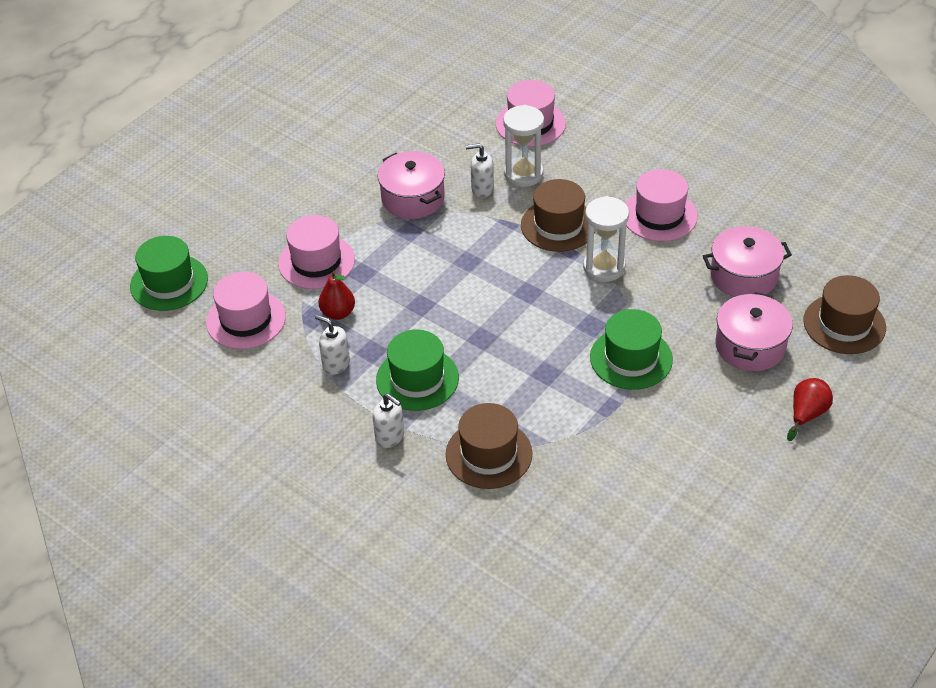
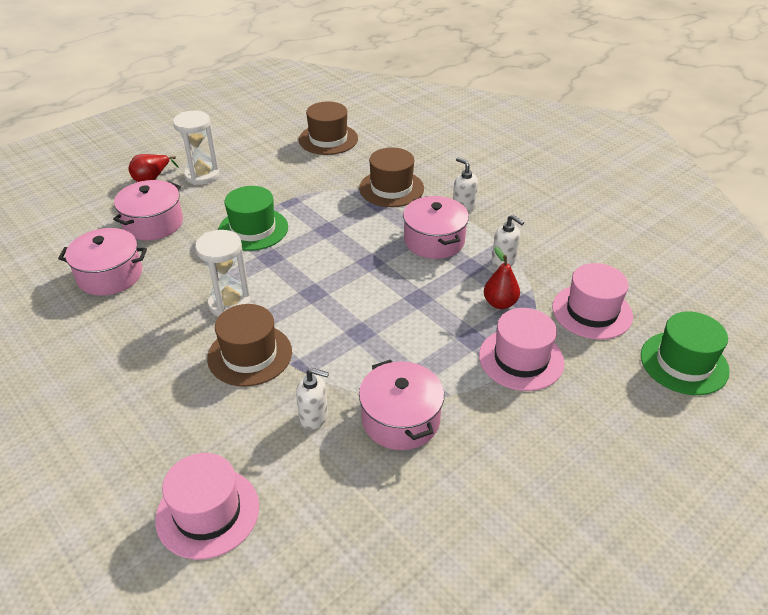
camera: 170 degrees left, 5 degrees down
(417, 379) = (434, 241): green hat -> pink pot
(523, 174) = (256, 429): white hourglass -> white hourglass (202, 175)
(659, 215) = (139, 347): pink hat -> none
(844, 324) = (66, 227): brown hat -> brown hat (328, 139)

